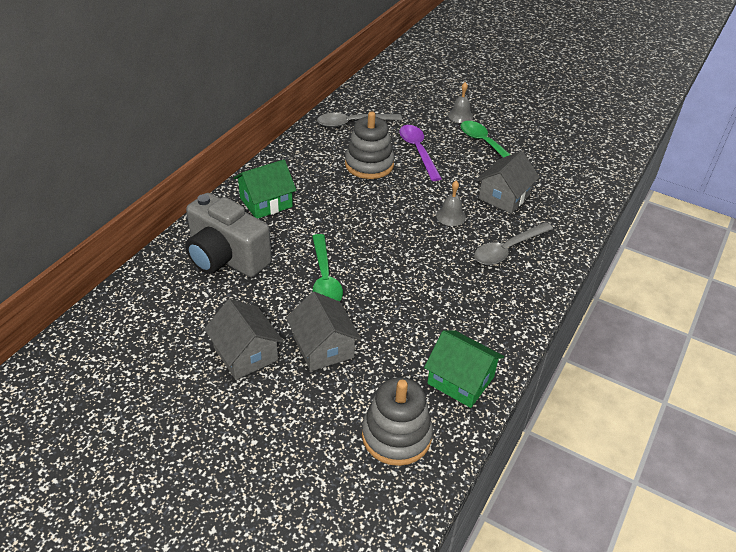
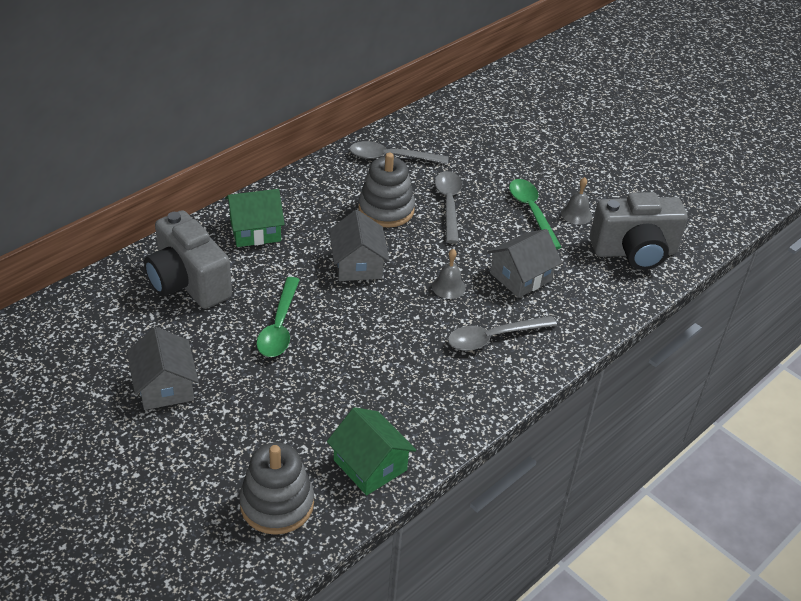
camera: 15 degrees right, 0 degrees up
(323, 347) = (245, 398): grey house -> grey house (358, 264)
(418, 151) = (449, 205): purple spoon -> grey spoon
(460, 116) = (519, 171): grey bell -> grey bell (576, 214)
(580, 160) = (634, 252): none -> grey camera

